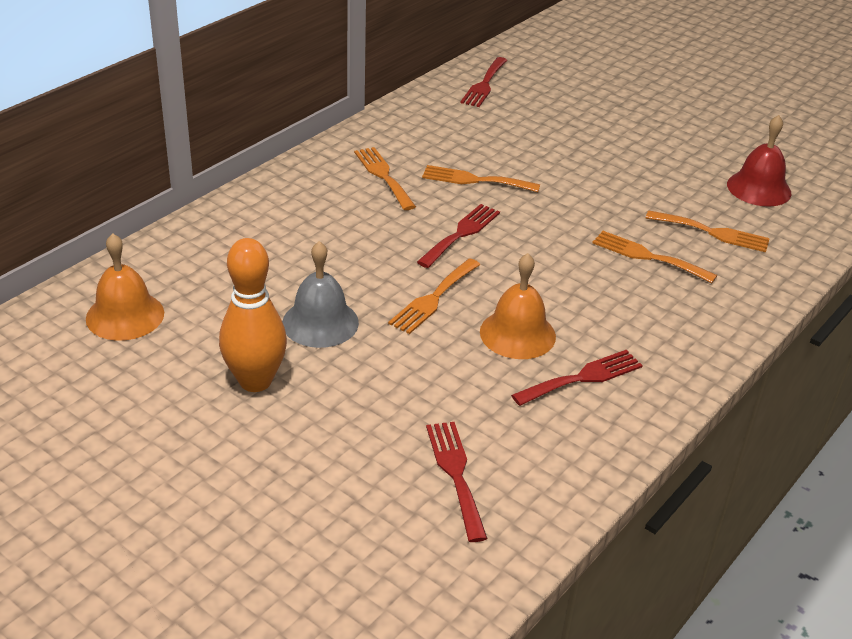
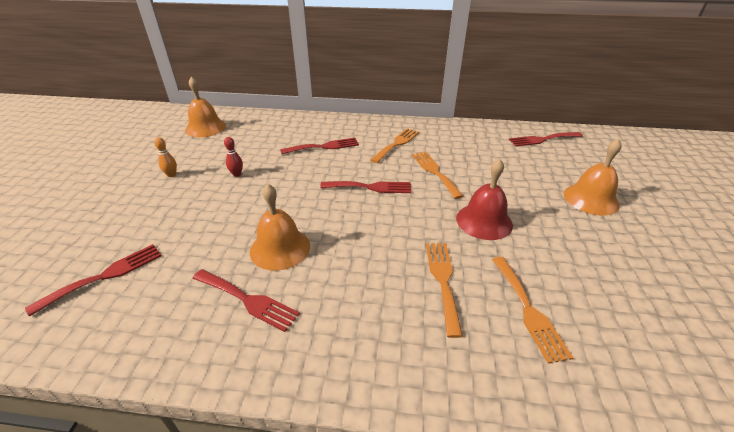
camera: 60 degrees right, 0 degrees up
(255, 381) = (171, 175): orange bowling pin -> orange bowling pin, size x0.42
(320, 322) = (237, 174): grey bell -> red bowling pin
(325, 230) = (324, 146): none -> red fork
(433, 298) = (291, 201): orange fork -> none
(610, 123) = (591, 199): none -> orange bell
(759, 188) = (646, 319): red bell -> red bell (484, 221)

